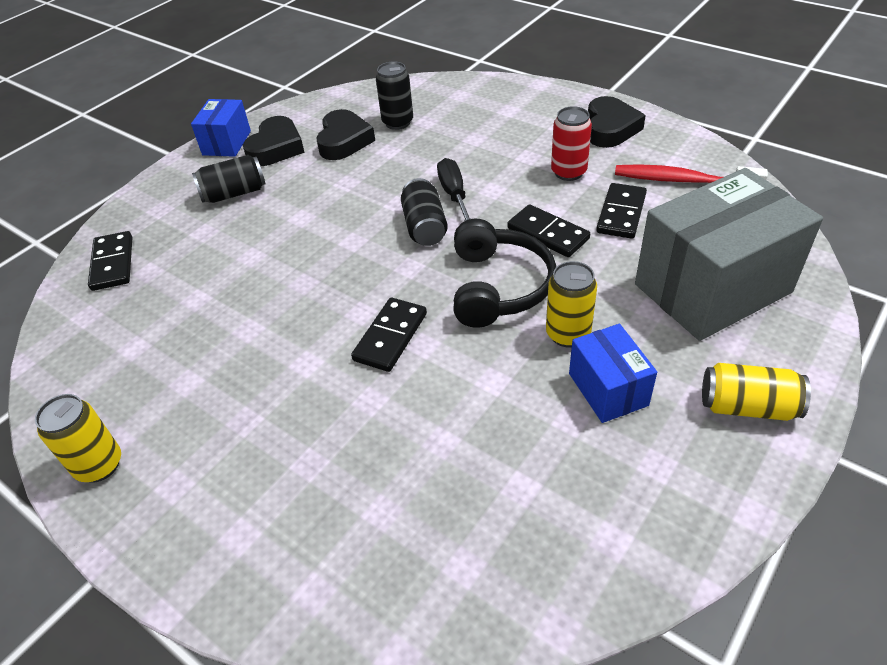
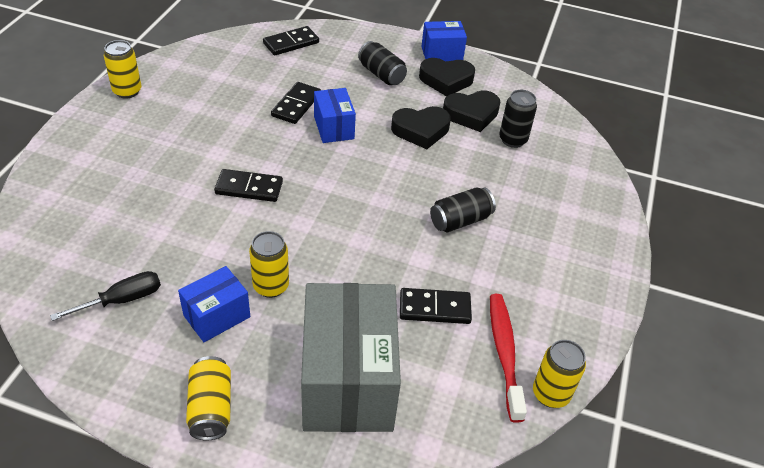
camera: 65 degrees right, 0 degrees up
(312, 246) = (334, 128): none -> blue box
(425, 227) = (375, 183): black can -> black can (460, 220)
(454, 194) = (423, 193): black screwdriver -> black screwdriver (122, 300)
(498, 286) = (315, 237): black headphones -> none
(548, 233) = (390, 260): black domino -> black domino (296, 105)
(568, 172) = (484, 264): red can -> none
(610, 128) = (572, 289): black heart -> black heart (421, 130)
(712, 288) = (348, 381): grey box -> grey box turned 45 degrees clockwise
(730, 164) = (550, 394): none -> yellow can

